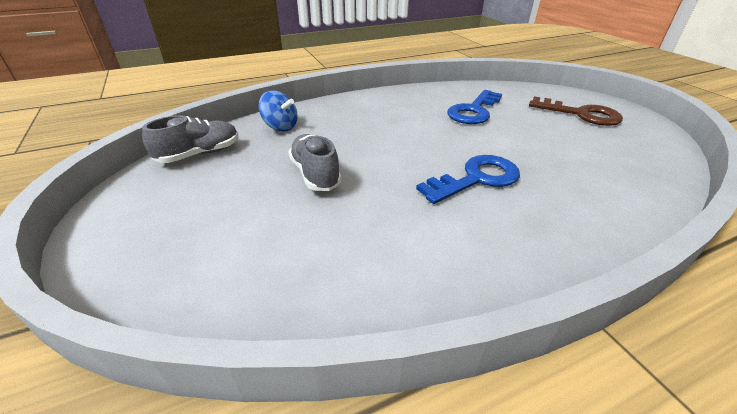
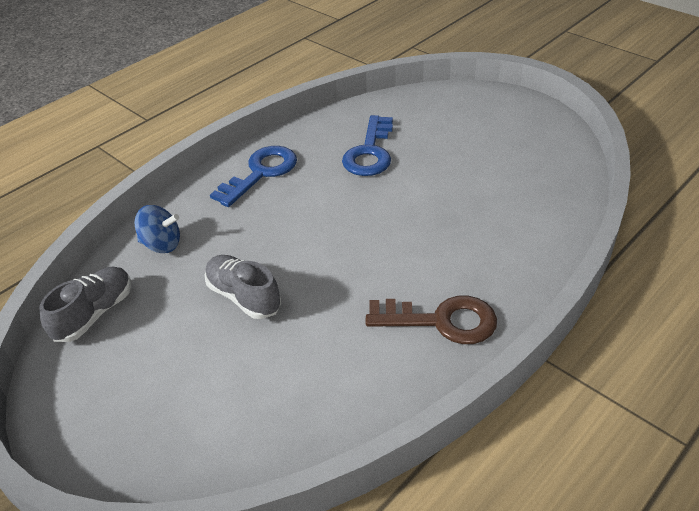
camera: 20 degrees left, 5 degrees up
(476, 178) = (406, 249): blue key -> blue key (261, 173)
(581, 114) = (482, 124): brown key -> brown key (442, 321)

